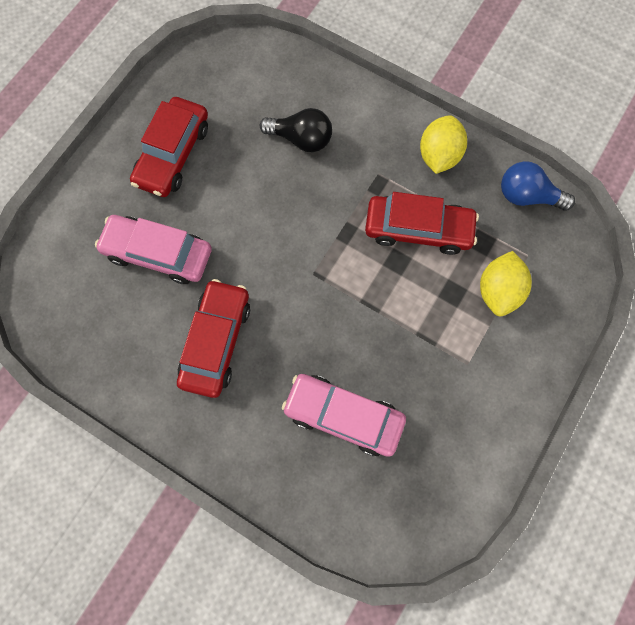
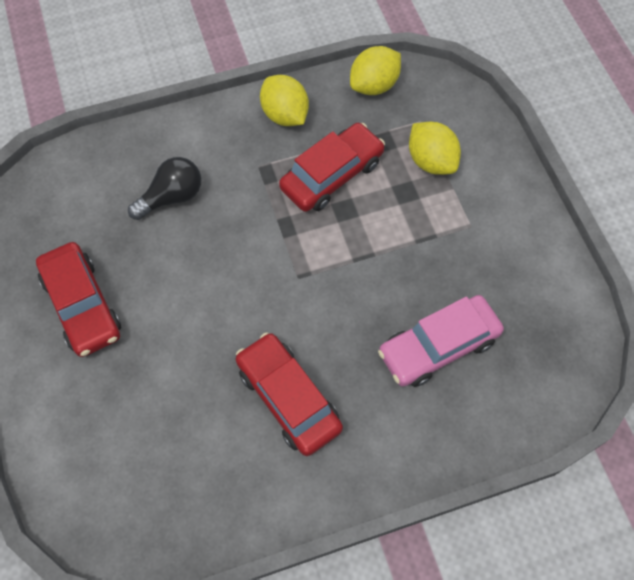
camera: 50 degrees left, 10 degrees down
(158, 253) = (163, 387): pink car -> none
(527, 196) = (374, 85): blue light bulb -> yellow lemon

